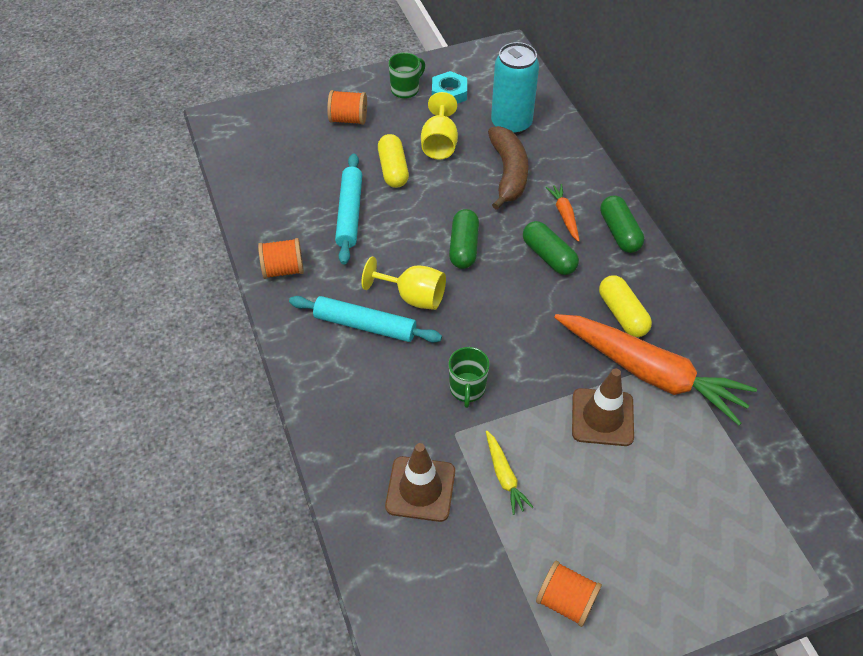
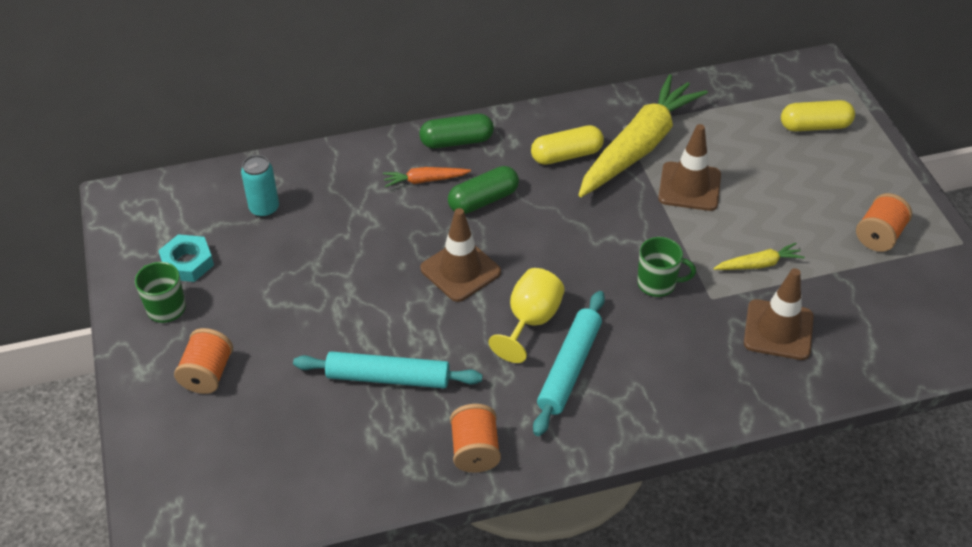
camera: 85 degrees left, 5 degrees down
(393, 169) = (318, 329): yellow capsule -> yellow capsule (815, 126)
(439, 143) = (281, 279): yellow goblet -> none
(463, 247) = (460, 270): green capsule -> brown traffic cone
(508, 173) = (349, 220): brown banana -> none
(511, 124) = (264, 209): turquoise can -> turquoise can, size x0.58
(650, 373) = (639, 147): orange carrot -> yellow carrot

